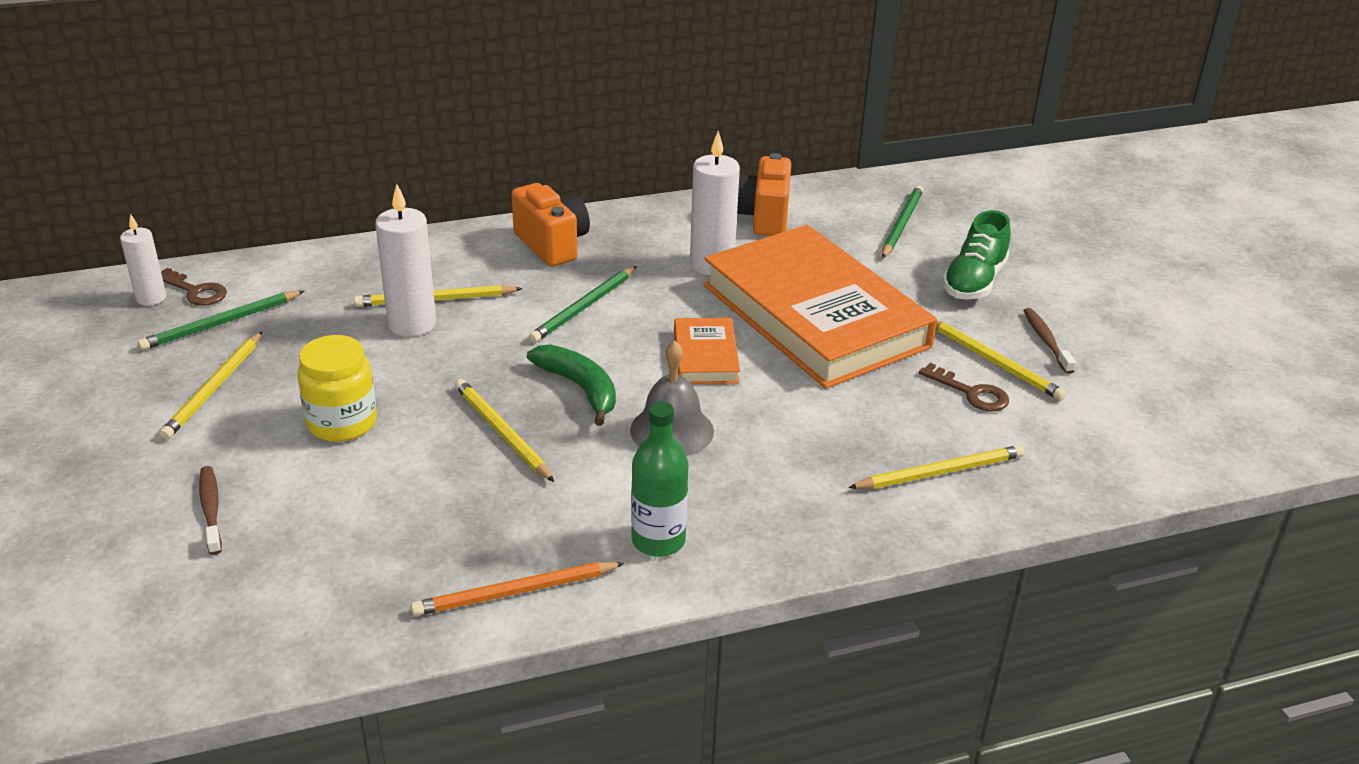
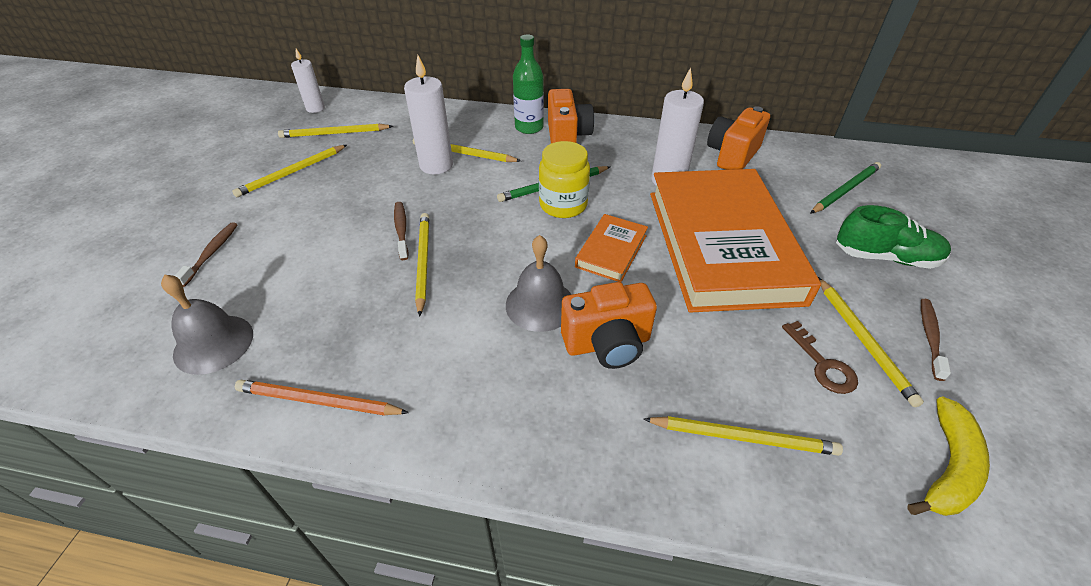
camera: 30 degrees right, 10 degrees up
(195, 291) = (340, 110): brown key -> none
(222, 323) = (335, 133): green pencil -> yellow pencil
(330, 590) = (213, 343): none -> grey bell
(342, 423) = (336, 220): yellow jar -> yellow jar (563, 205)
(440, 408) = (401, 230): none -> brown toothbrush
(580, 388) = (502, 246): green banana -> none
(658, 541) = (454, 401): green bottle -> green bottle (529, 127)
(768, 442) = (607, 344): none -> orange camera
(974, 281) = (885, 257): green shoe -> green shoe turned 135 degrees counterclockwise
(1106, 435) = (948, 467): none -> yellow banana

